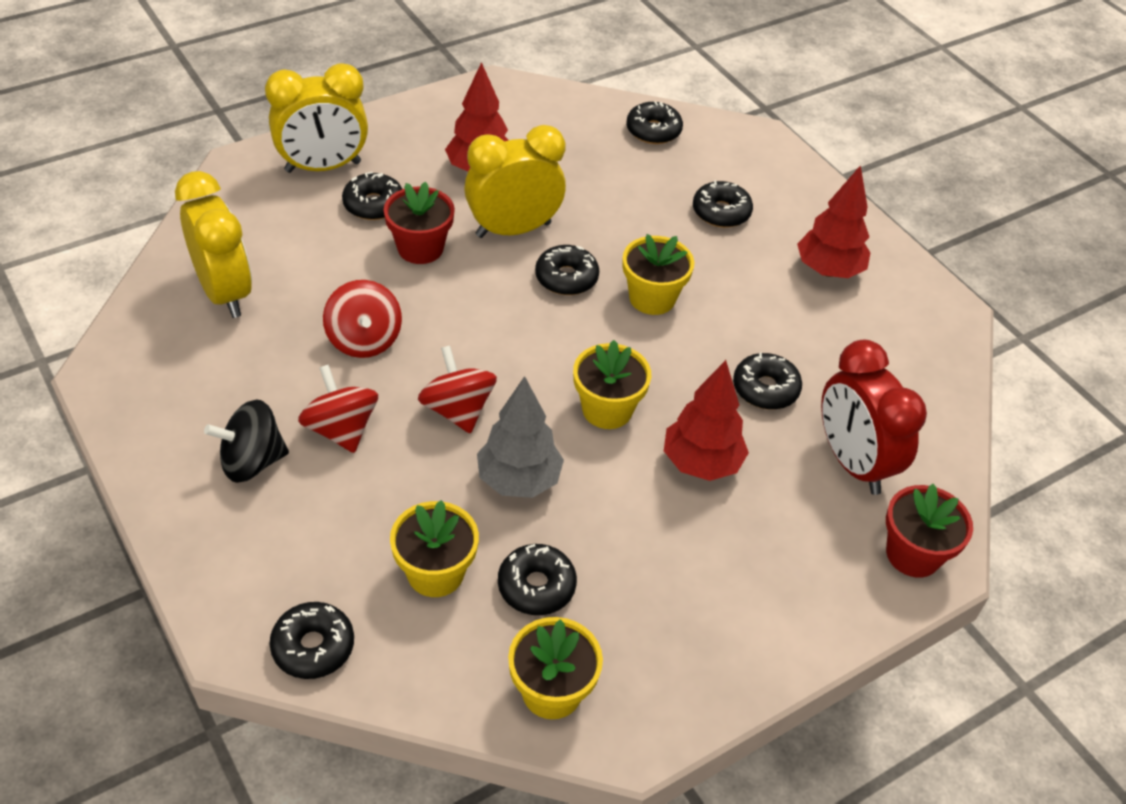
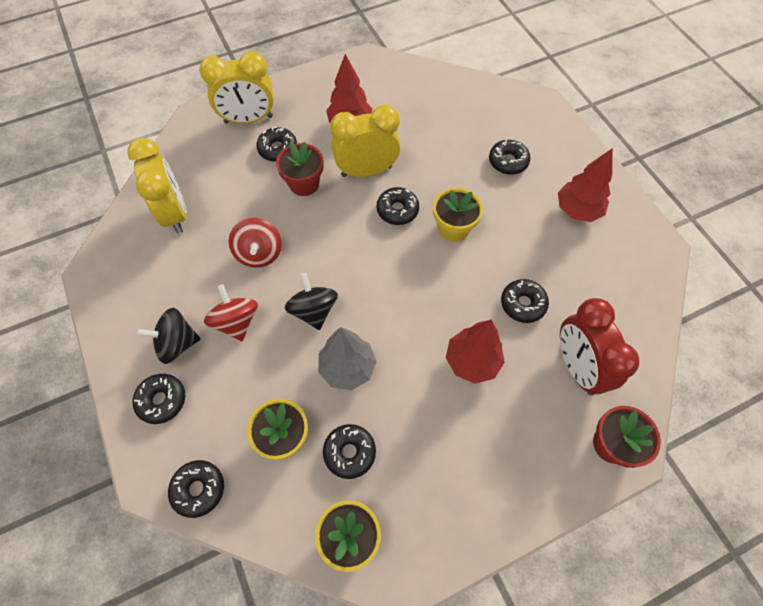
camera: 10 degrees right, 15 degrees up
(457, 410) = (313, 310): red spinning top -> black spinning top
(607, 409) = (413, 315): yellow flower pot -> none
(653, 131) = (469, 96): black donut -> black donut (162, 400)

